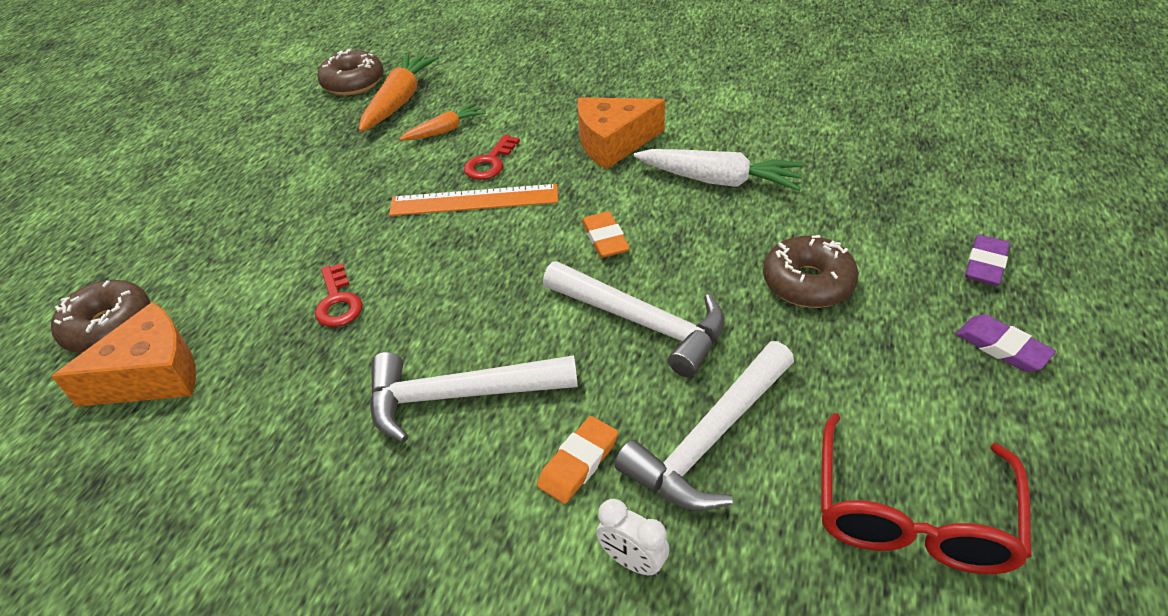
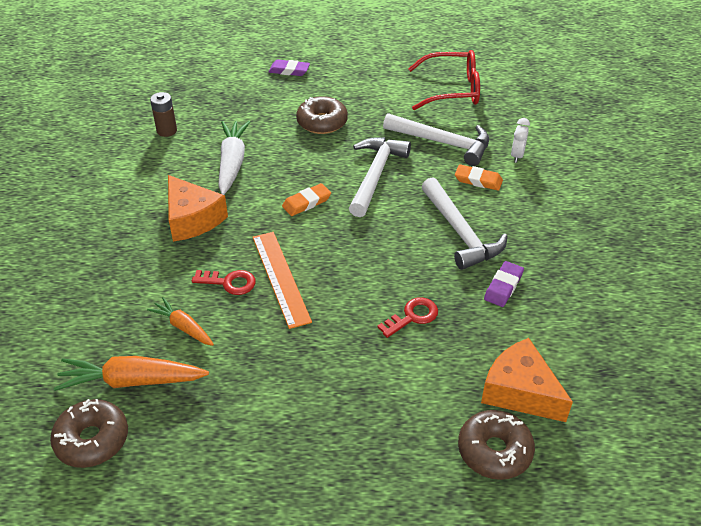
camera: 110 degrees left, 0 degrees up
(809, 130) = (167, 131): none -> brown battery
(1002, 347) = (347, 68): purple eraser -> purple eraser (503, 286)

